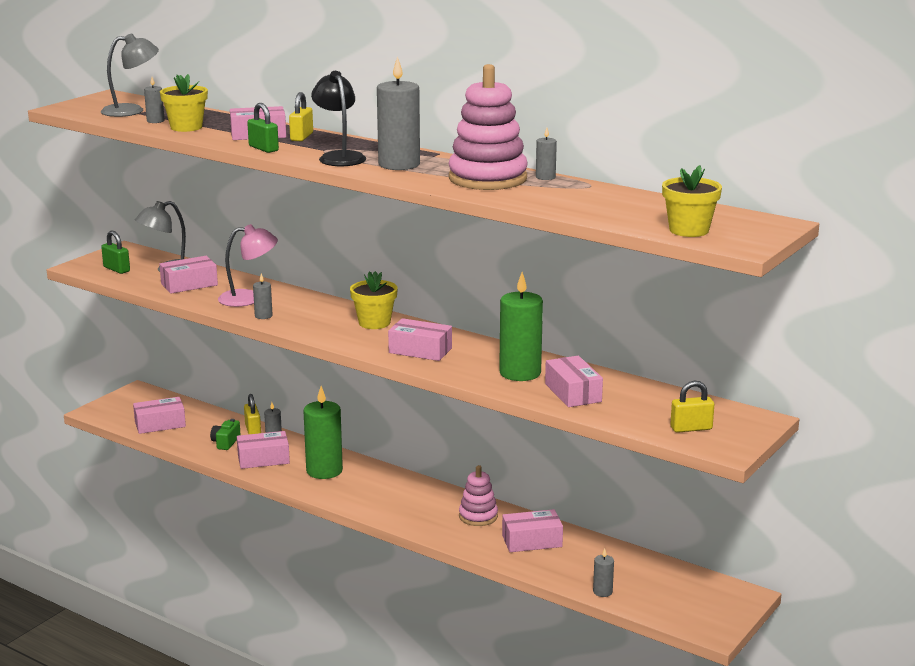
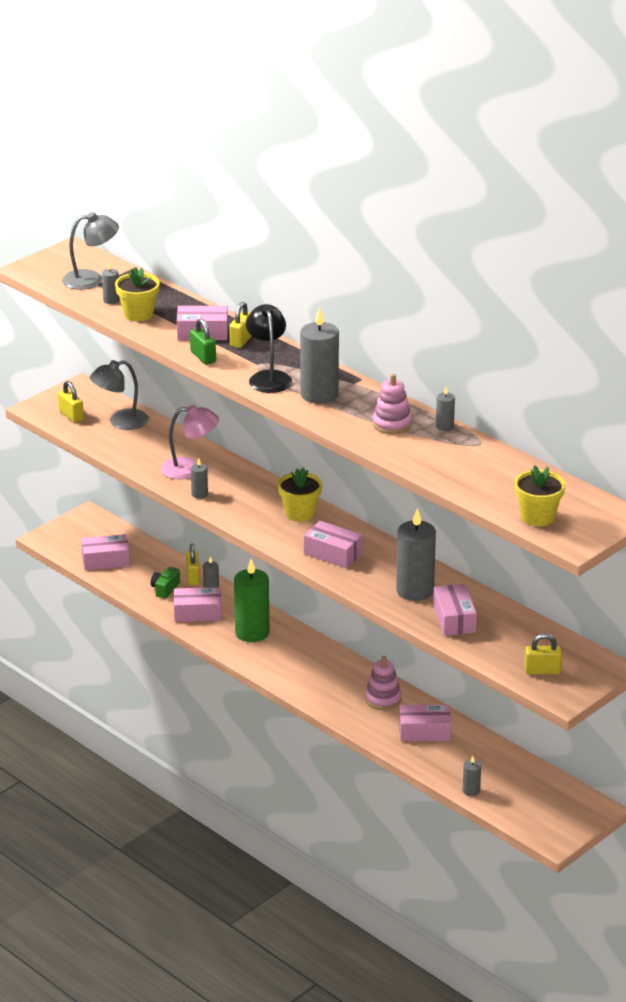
camera: 10 degrees right, 10 degrees up
(116, 269) = (71, 416): green padlock -> yellow padlock
(189, 284) = (137, 444): pink box -> none
(487, 179) = (392, 424): pink stacking toy -> pink stacking toy, size x0.56
(520, 373) = (415, 590): green candle -> grey candle

